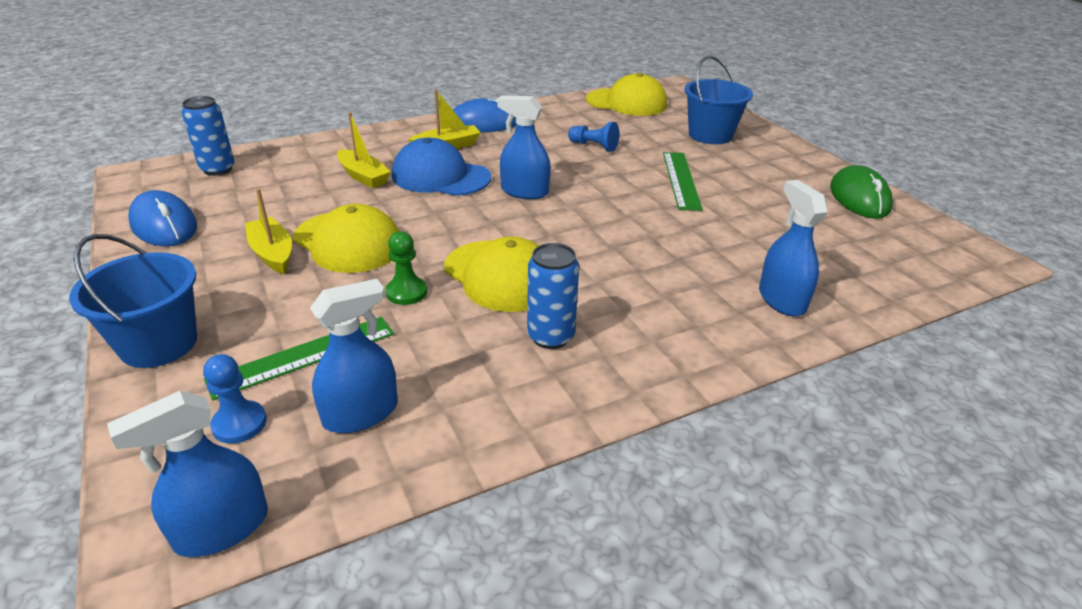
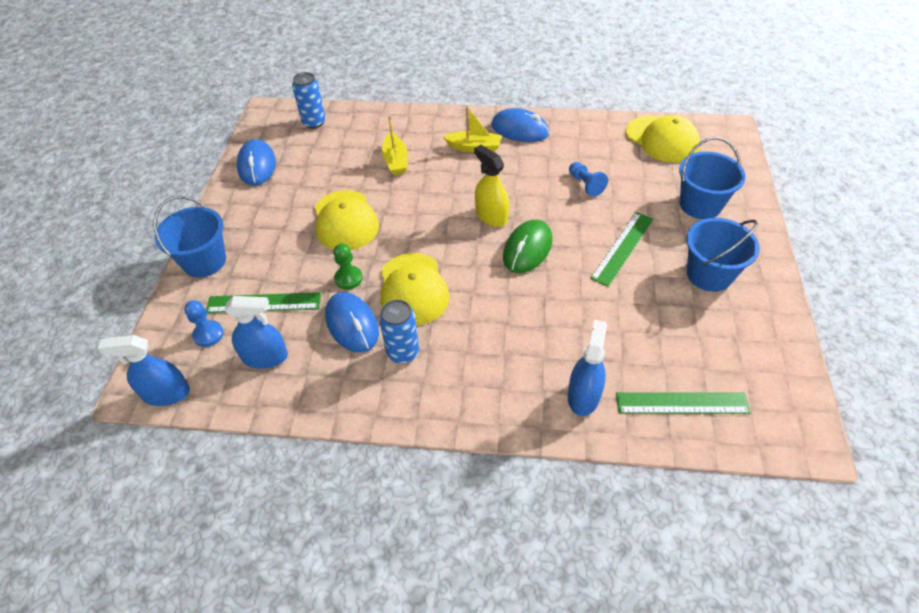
camera: 35 degrees right, 15 degrees up
(272, 253) = (298, 213): yellow boat -> none
(440, 176) = (445, 179): blue cap -> none
(456, 334) = (352, 324): none -> blue mouse
(524, 191) = (491, 216): blue spray bottle -> yellow spray bottle
(775, 177) = (709, 274): none -> blue bucket
(859, 198) = (762, 328): green mouse -> green mouse (527, 249)
(869, 271) = (682, 403): none -> green ruler

